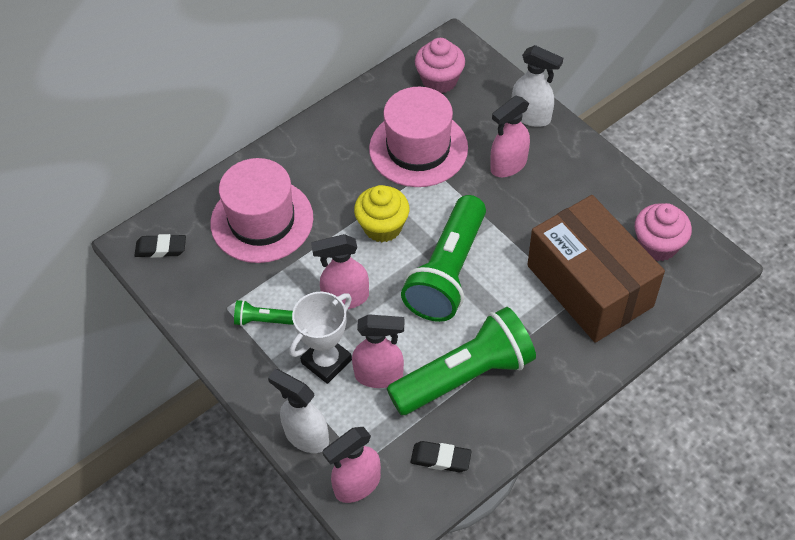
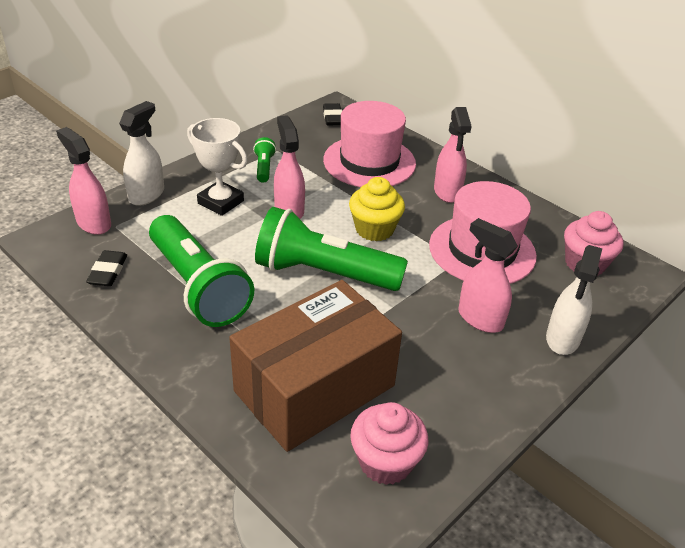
camera: 80 degrees right, 15 degrees down
(379, 375) = (203, 232): pink spray bottle -> pink spray bottle (447, 192)

